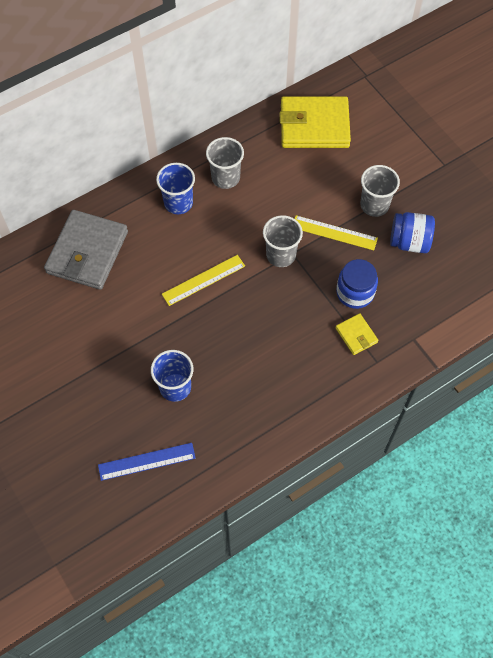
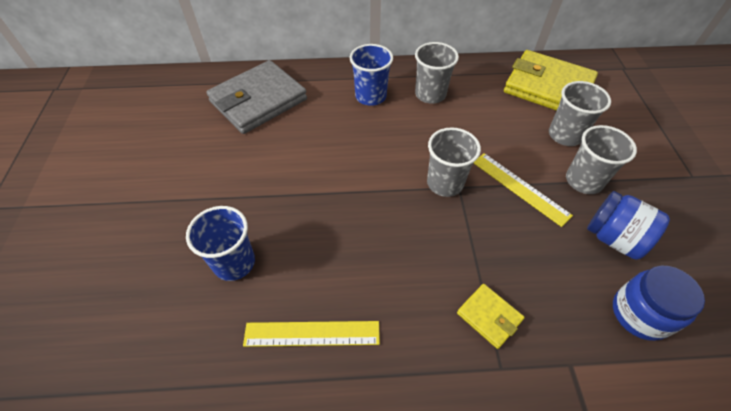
camera: 30 degrees right, 10 degrees down
(146, 461) = (133, 332): blue ruler -> none
(203, 280) = (346, 170): yellow ruler -> yellow ruler (312, 334)
(346, 169) = (565, 135): none -> grey cup
(355, 292) = (513, 263): blue jar -> blue jar (640, 314)
(356, 335) = (489, 317): yellow wallet -> yellow wallet turned 45 degrees counterclockwise

